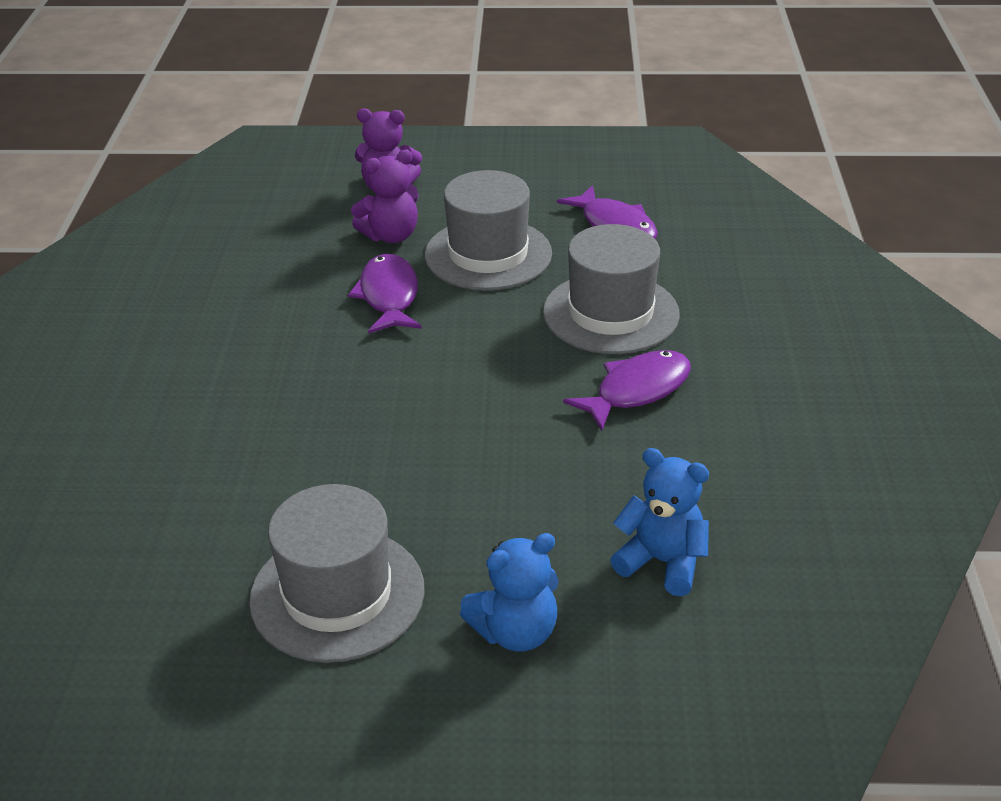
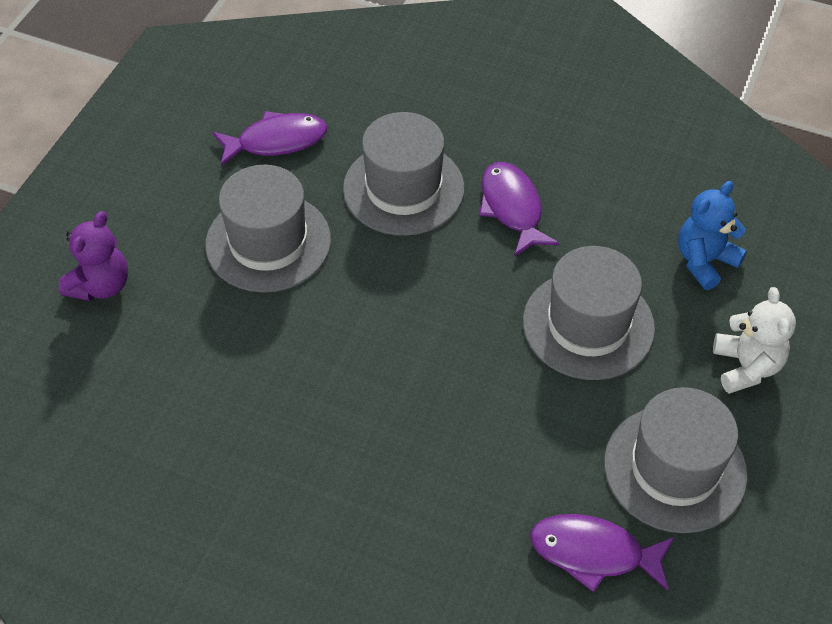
camera: 70 degrees left, 15 degrees up
(388, 296) = (294, 334): purple fish -> purple fish (593, 553)
(391, 235) = (191, 306): purple teddy bear -> none
(505, 483) = (588, 325): none -> grey hat
(515, 632) = (746, 367): blue teddy bear -> white teddy bear

